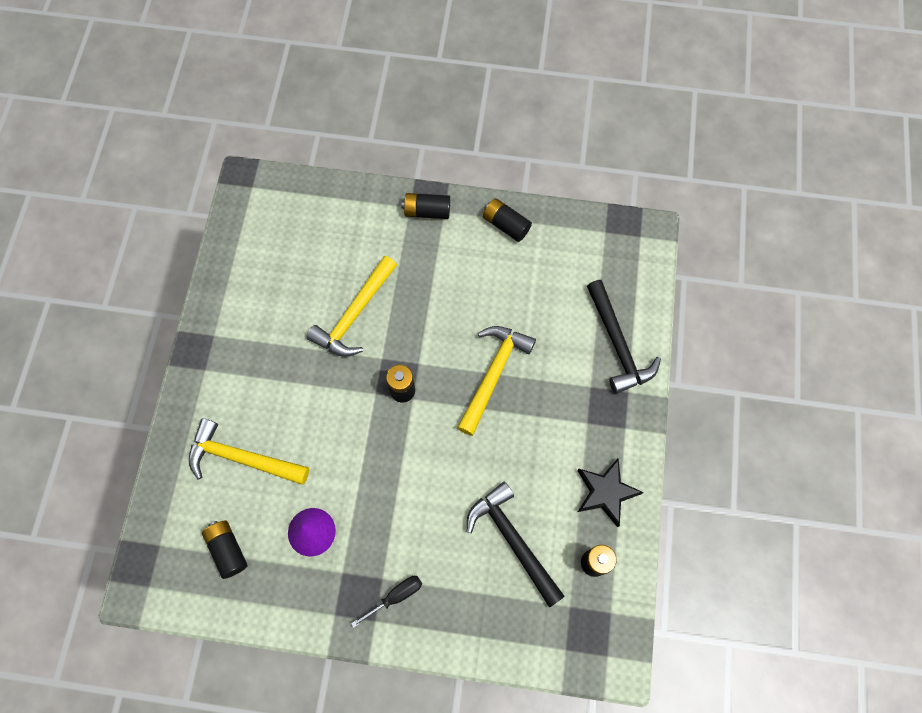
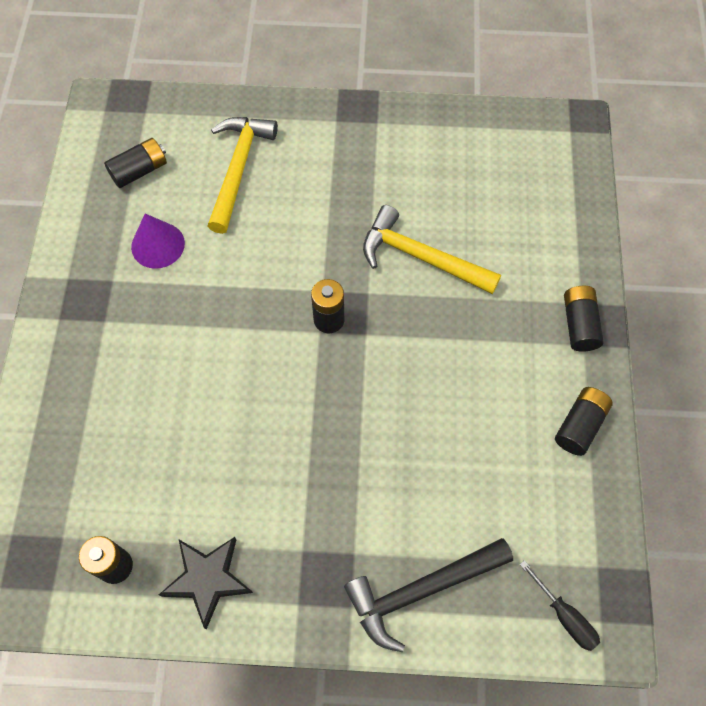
camera: 85 degrees right, 5 degrees down
(396, 596) = (84, 337): black screwdriver -> black screwdriver (565, 616)
(493, 374) = (360, 424): yellow hammer -> none
(512, 540) = (145, 462): black hammer -> none

